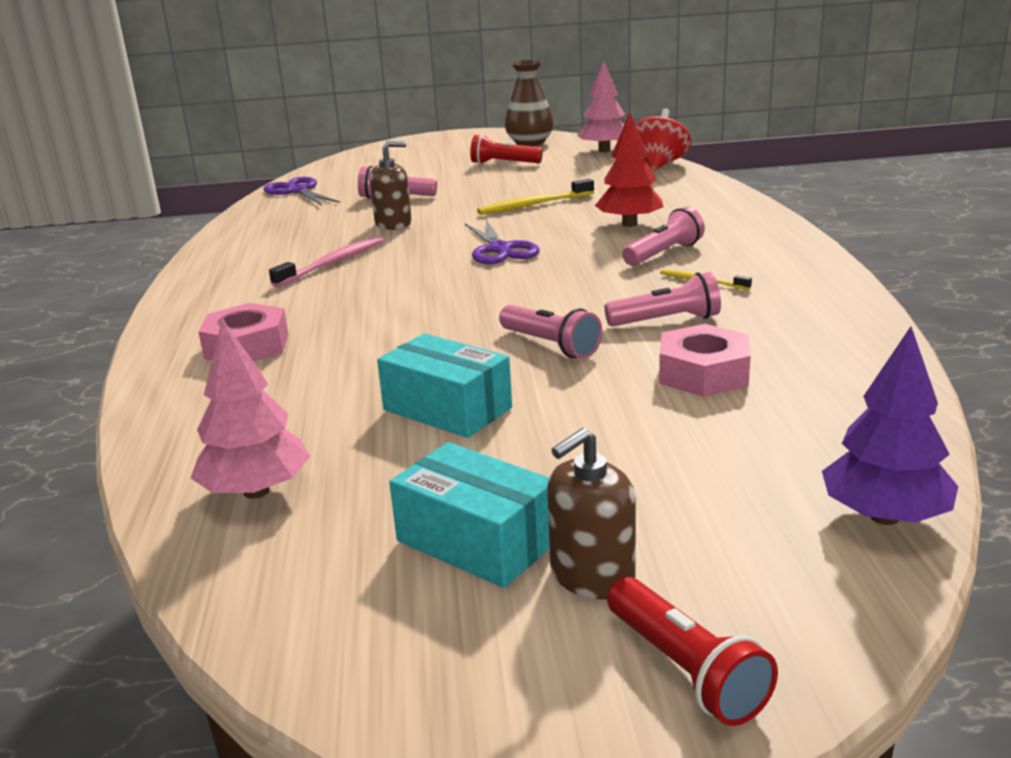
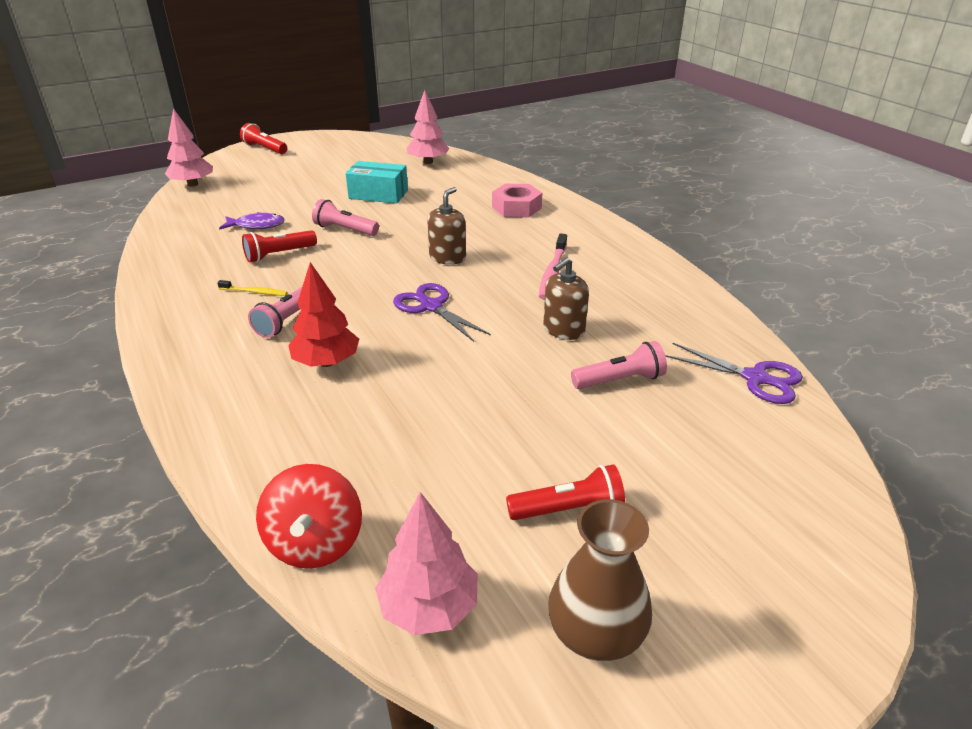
camera: 155 degrees right, 10 degrees up
(477, 541) = (336, 161): turquoise box -> none
(533, 205) = (445, 386): yellow toothbrush -> none
(592, 575) = (295, 160): brown soap dispenser -> brown soap dispenser (447, 257)
(666, 321) = (279, 254): pink flashlight -> red flashlight
(703, 373) = (257, 226): pink nut -> purple fish
(884, 516) = (192, 184): purple tree -> pink tree

